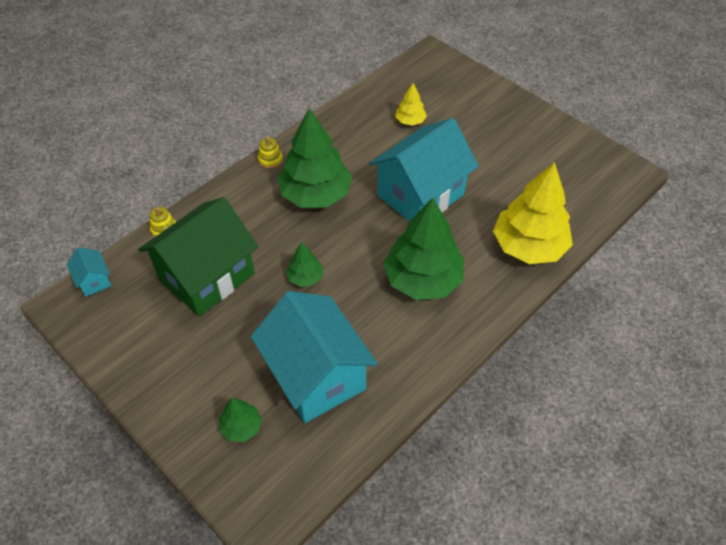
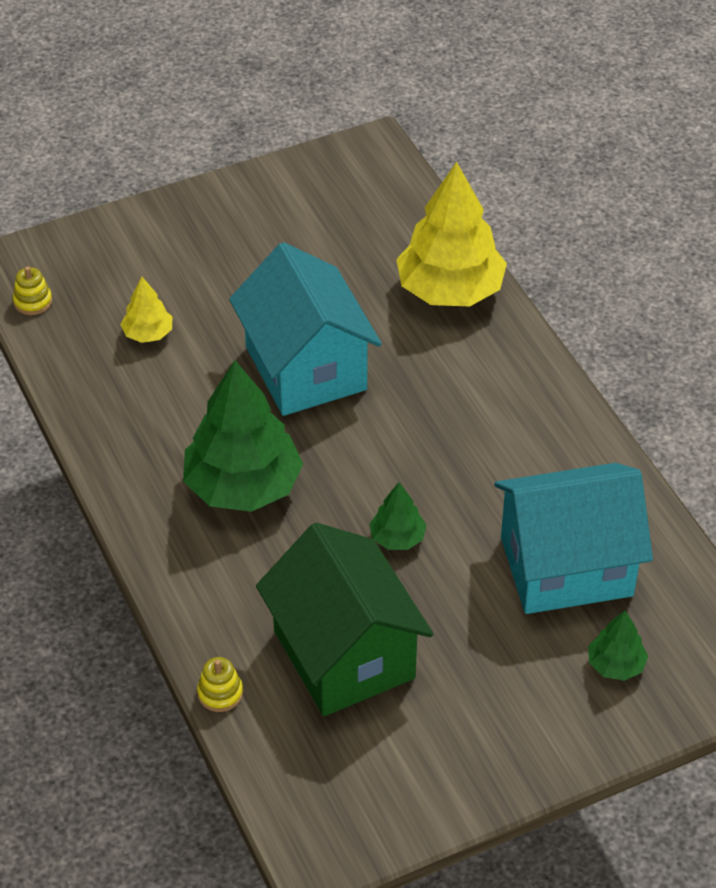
camera: 70 degrees left, 5 degrees down
(94, 280) = (285, 805): turquoise house -> none
(270, 159) = (137, 524): yellow stacking toy -> yellow stacking toy (33, 302)
(422, 279) = (457, 412): green tree -> none

